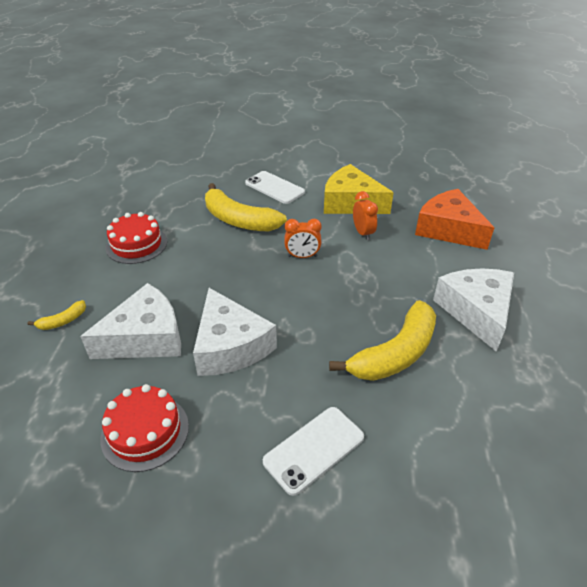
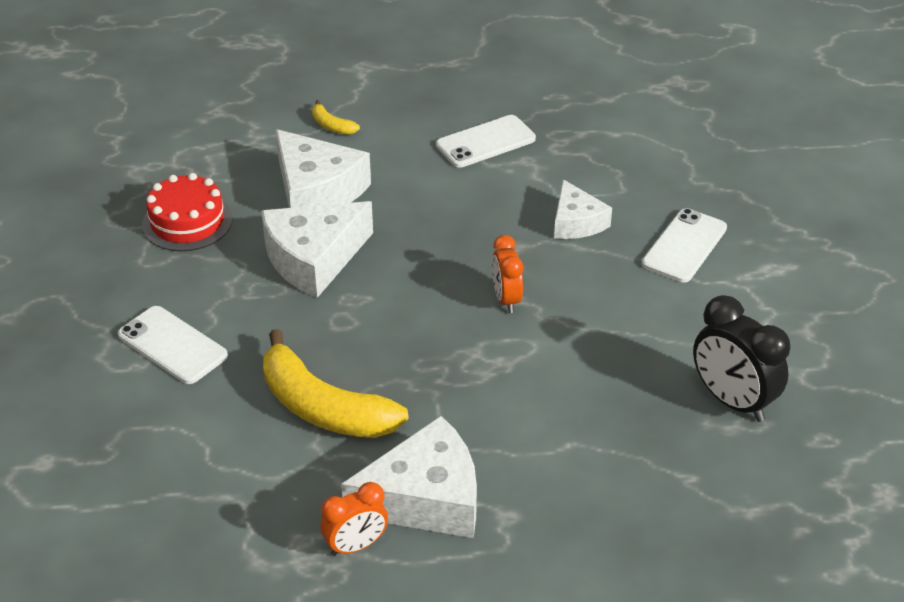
camera: 80 degrees right, 0 degrees up
(136, 244) = (485, 142): red cake -> white phone
(239, 220) = (576, 222): yellow banana -> white cheese
(351, 202) = (676, 341): yellow cheese -> none
(363, 233) = (589, 361): orange clock -> orange clock (356, 545)
(397, 194) = (732, 401): none -> black clock
(448, 229) = (640, 472): orange cheese -> none

